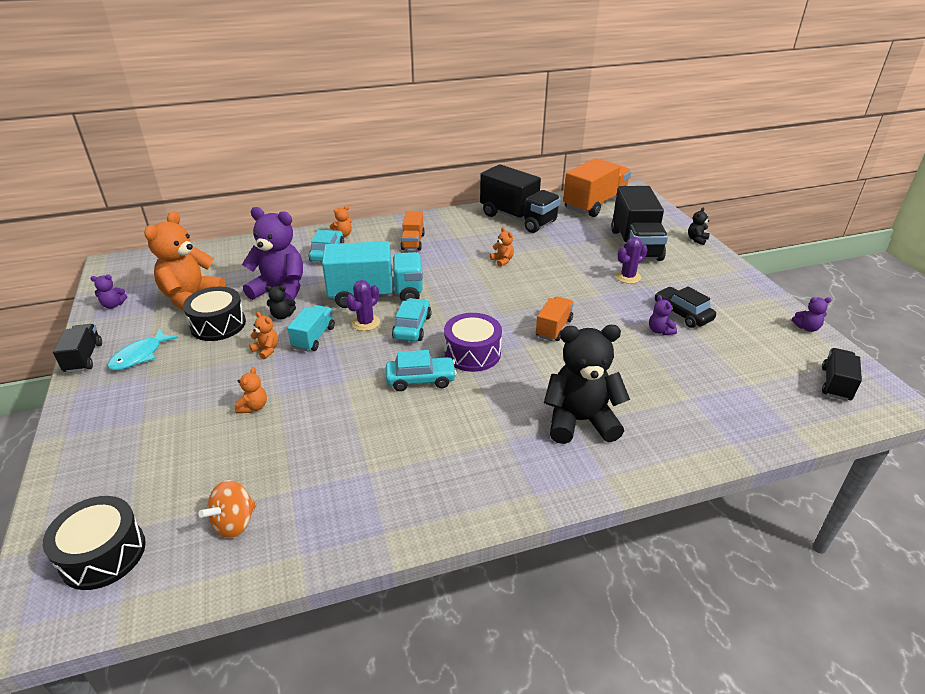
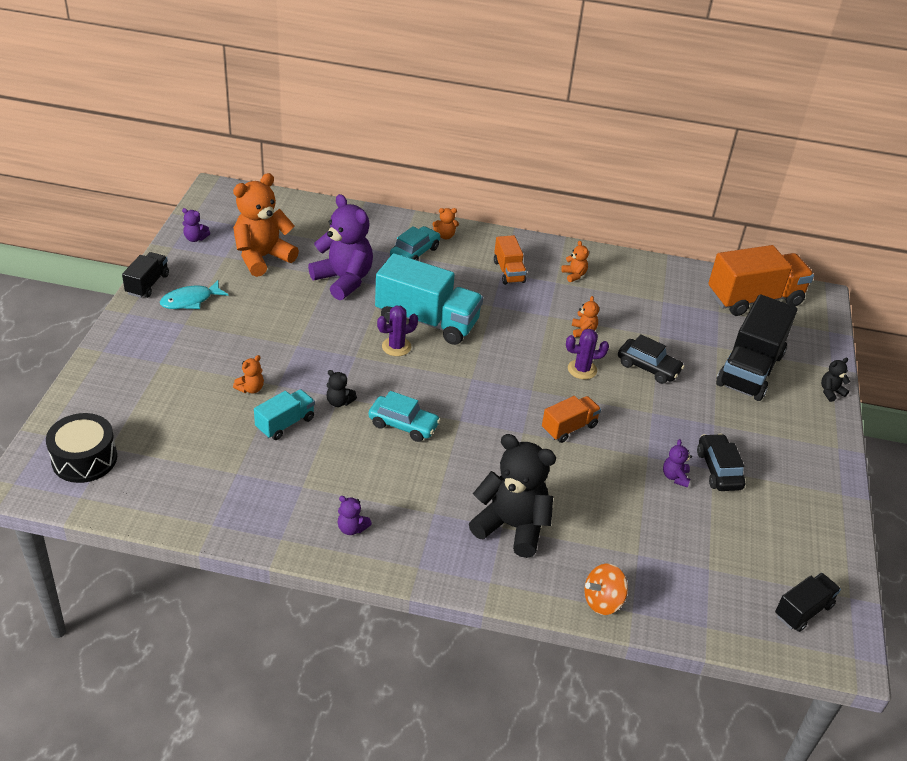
camera: 25 degrees right, 5 degrees up
(218, 325) = (269, 295): black drum -> none
(234, 523) = (181, 479): orange spinning top -> orange spinning top (602, 601)
(266, 350) = (293, 338): orange teddy bear -> orange teddy bear (574, 275)
(282, 316) = (328, 308): black teddy bear -> black teddy bear (339, 402)
(314, 338) = (340, 343): turquoise truck -> turquoise truck (285, 423)
(412, 327) = (435, 369): turquoise car -> none
(413, 242) = (508, 272): orange truck -> orange truck turned 45 degrees counterclockwise
(472, 353) = (469, 419): purple drum -> none
(518, 218) = (646, 284): black truck -> none
(569, 267) = (648, 367): none -> black car
(628, 277) = (701, 404): purple cactus -> purple cactus (582, 369)
(806, 328) = (842, 544): purple teddy bear -> purple teddy bear (352, 528)

